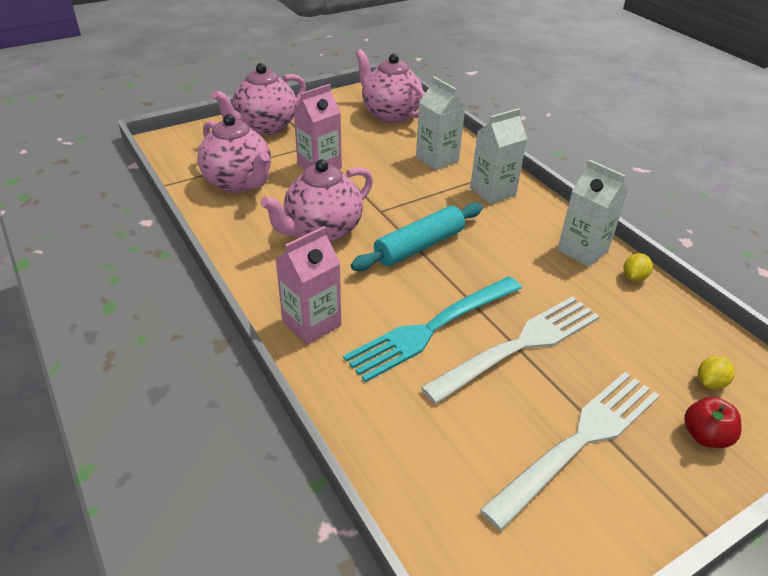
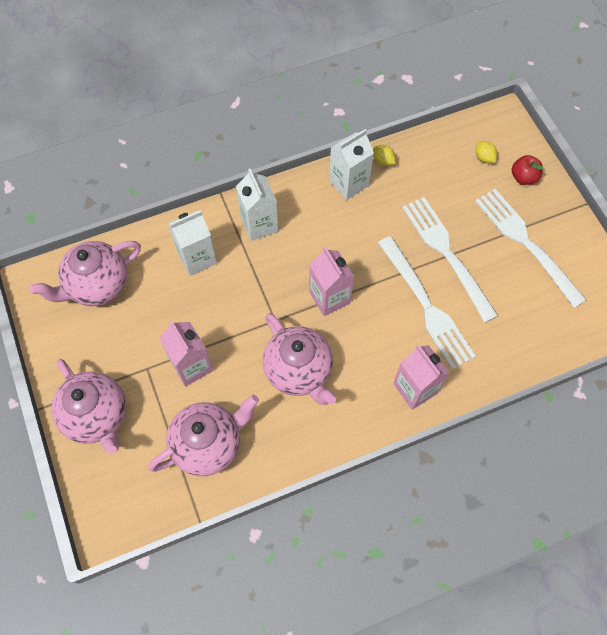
camera: 80 degrees left, 25 degrees up
(419, 246) = (329, 297): turquoise rolling pin -> pink carton
(431, 329) = (426, 306): turquoise fork -> white fork

